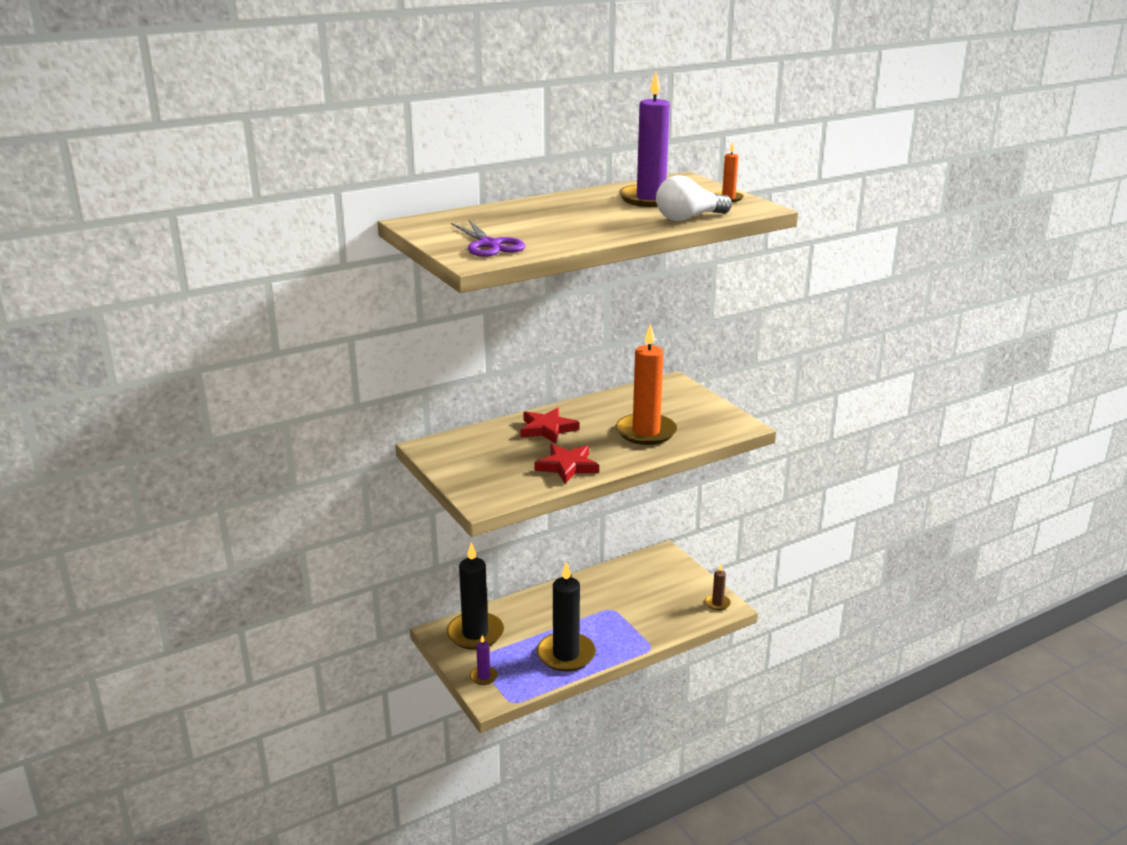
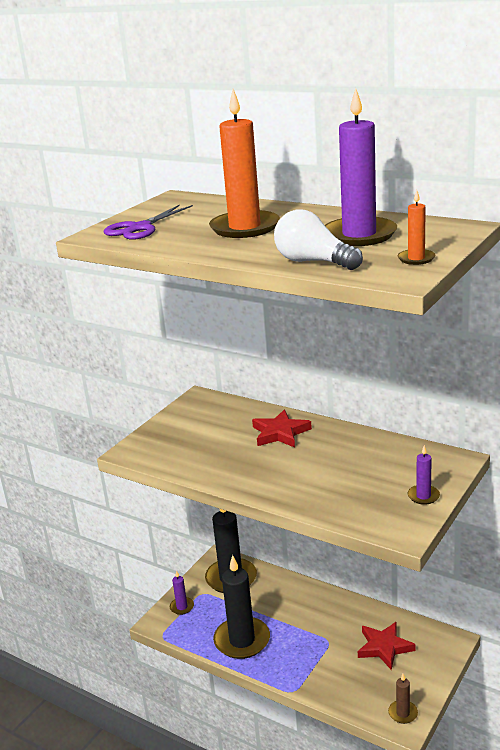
camera: 65 degrees right, 0 degrees up
(567, 466) = (221, 466): red star -> red star (384, 647)
(646, 432) = (326, 481): orange candle -> orange candle (245, 228)
(706, 406) = (423, 496): none -> purple candle

